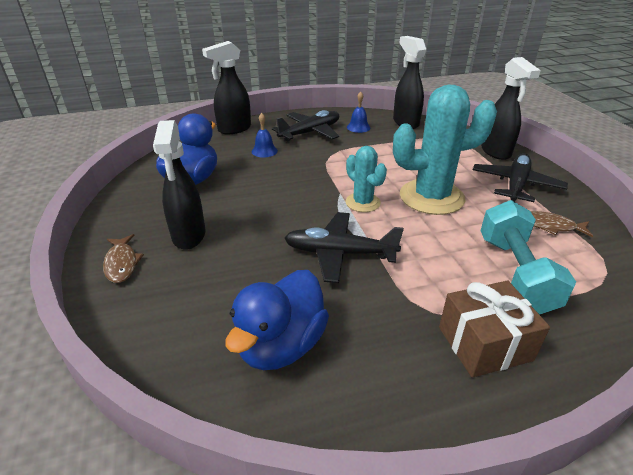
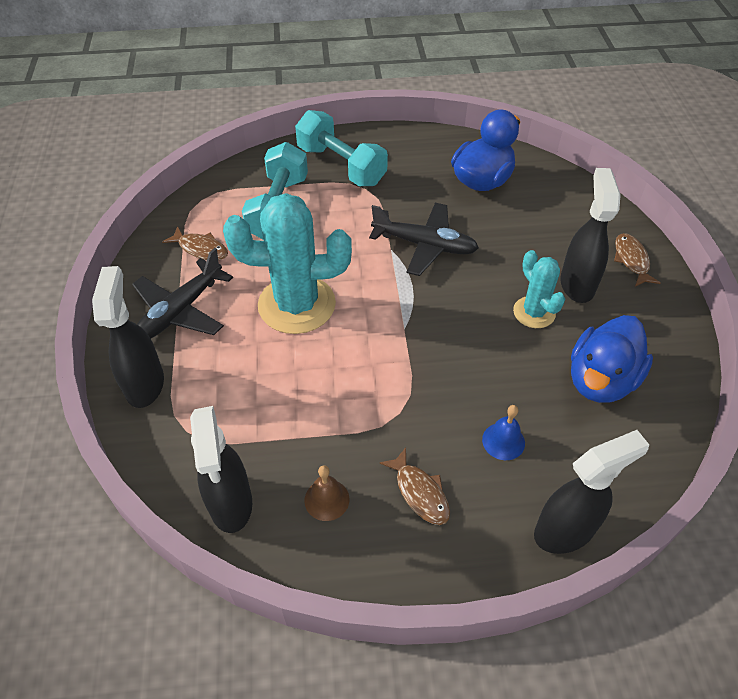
camera: 170 degrees left, 15 degrees up
(310, 132) = (420, 492): black plane -> brown fish
(358, 127) = (326, 499): blue bell -> brown bell
(363, 202) = (381, 307): turquoise cactus -> turquoise cactus (534, 312)
(484, 343) = (341, 165): brown gift -> turquoise dumbbell

